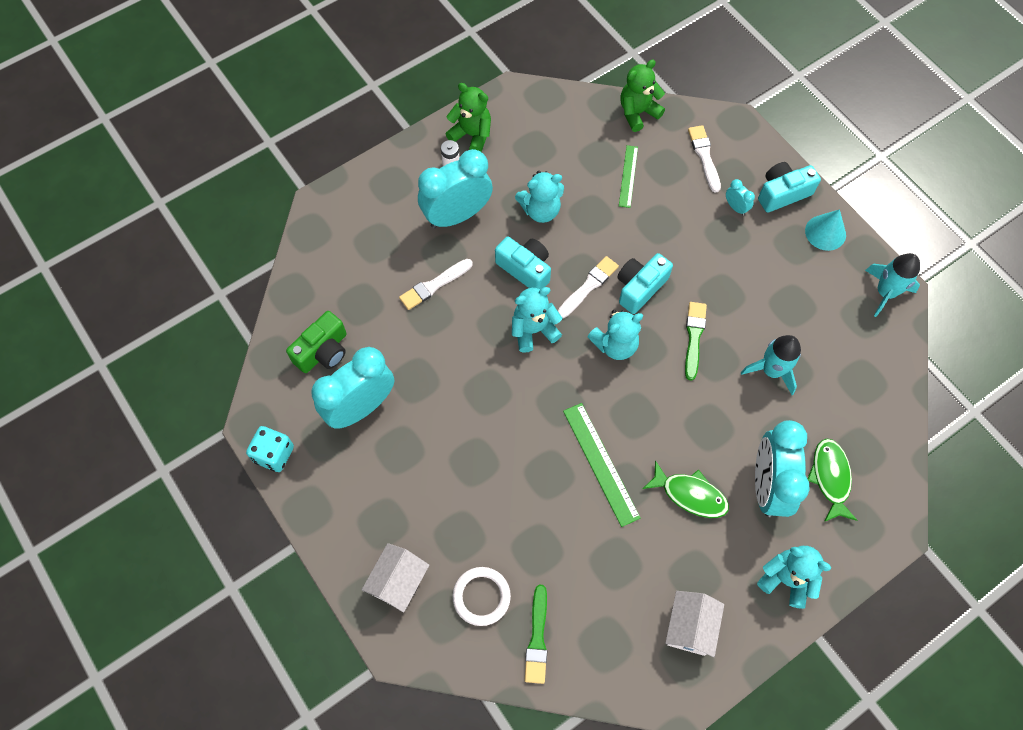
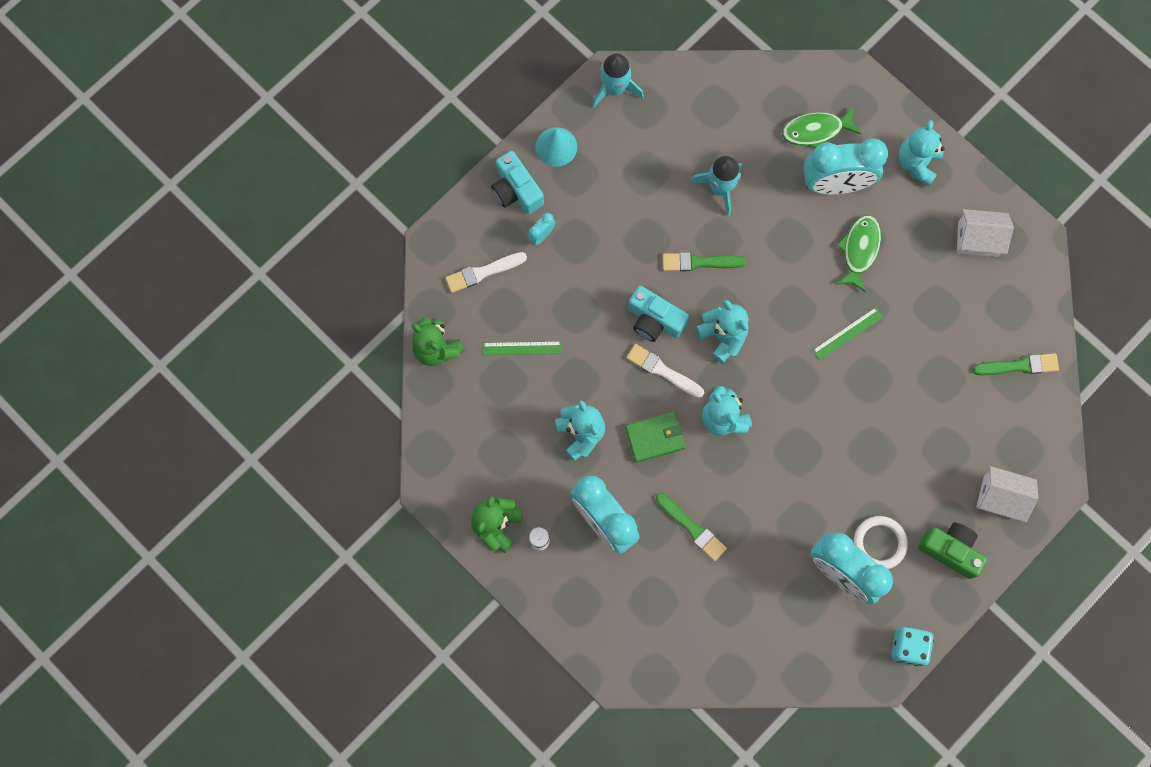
camera: 100 degrees left, 10 degrees up
(323, 351) = (790, 626): green camera -> green camera (950, 550)
(434, 285) = (692, 528): white brush -> green brush
(481, 596) = (995, 420): white ring -> white ring (879, 543)
(525, 269) = (655, 437): turquoise camera -> green wallet
(600, 463) = (847, 333): green ruler -> green ruler, size x0.63

